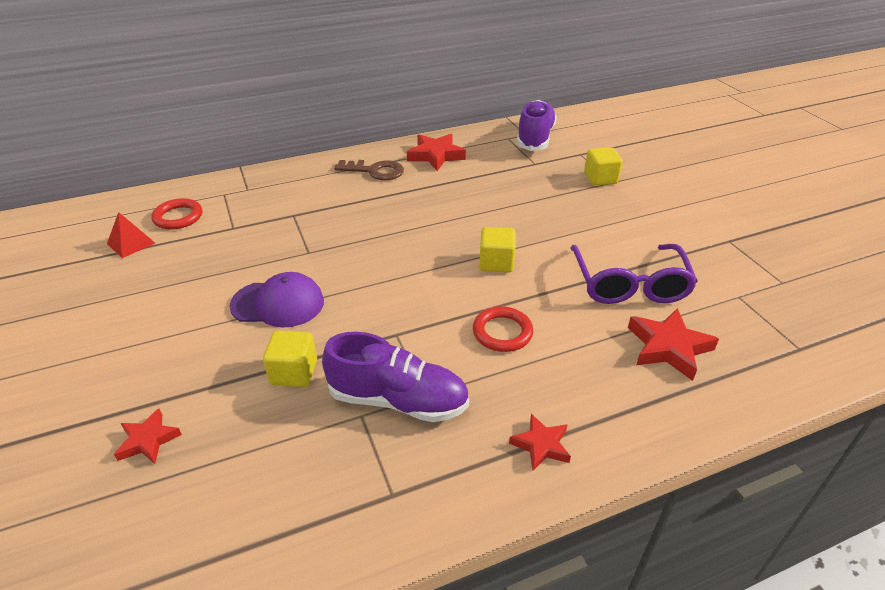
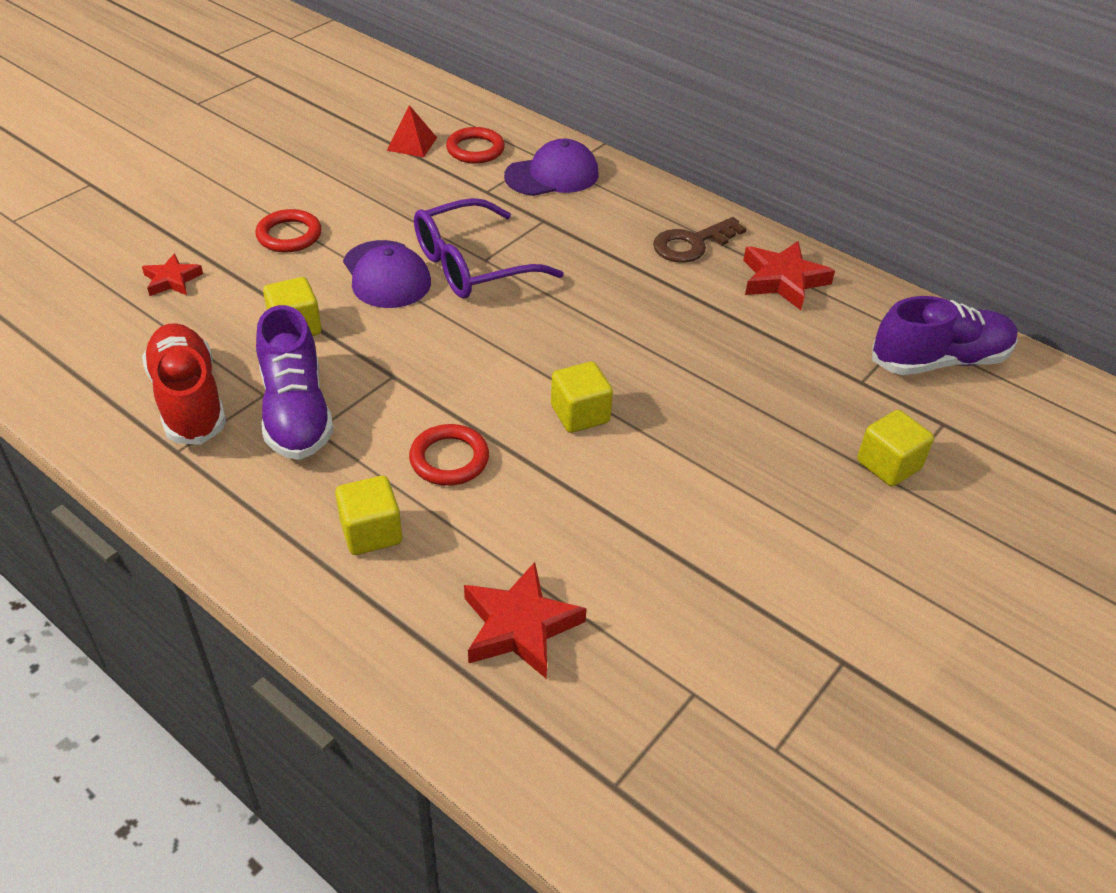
camera: 60 degrees right, 5 degrees up
(169, 343) = (289, 235): none -> red ring
(249, 196) = (552, 175): none -> purple cap
(331, 469) = (189, 400): none -> red shoe
(375, 171) = (692, 244): brown key -> brown key turned 75 degrees clockwise
(541, 445) = (288, 542): red star -> none
(553, 394) = (371, 532): none -> yellow cube
(629, 284) = (630, 558): purple glasses -> purple glasses (472, 265)

